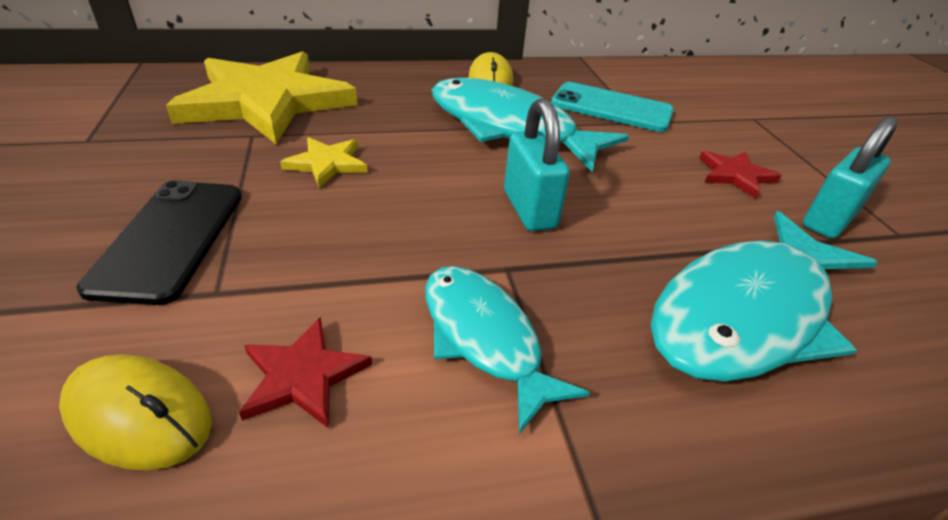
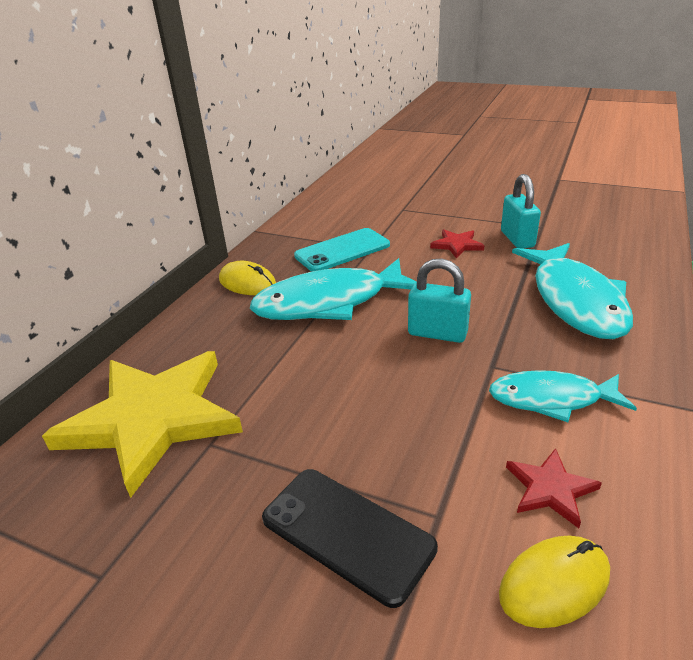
camera: 50 degrees left, 5 degrees down
(327, 164) = (302, 409): yellow star -> none

